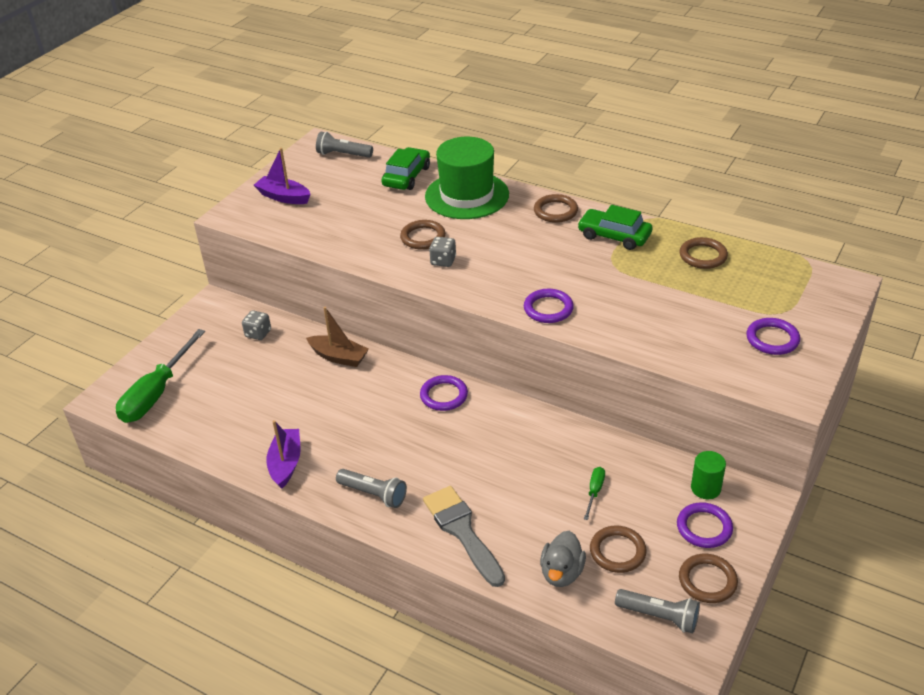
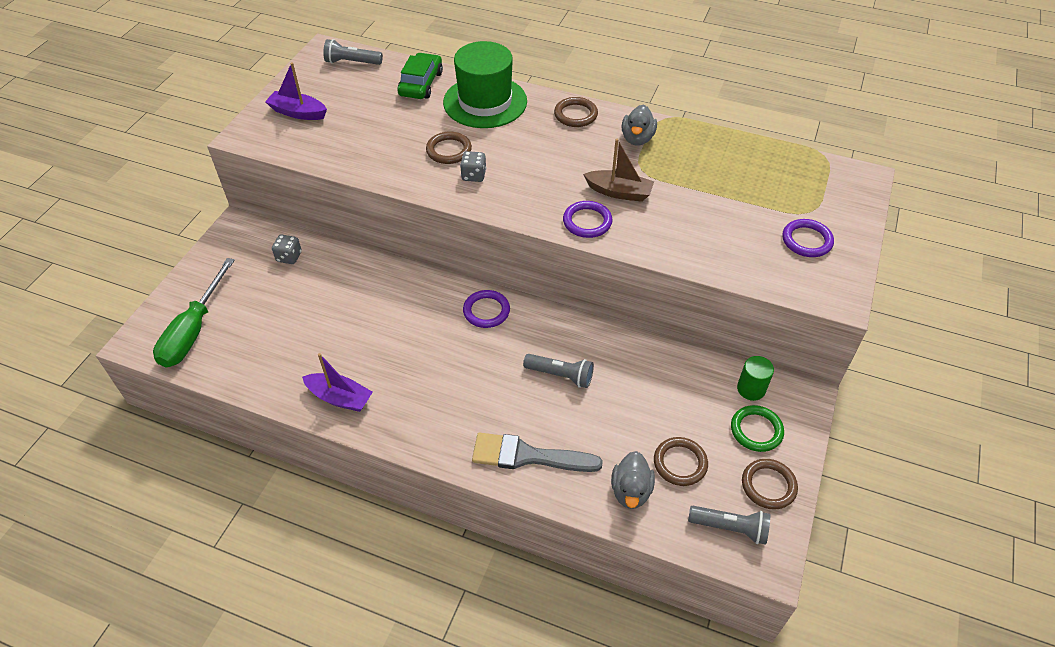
camera: 10 degrees left, 10 degrees up
(286, 463) = (340, 398): purple boat -> purple boat turned 120 degrees clockwise
(339, 357) = (375, 277): brown boat -> brown boat (619, 192)
(373, 494) = (434, 424): grey flashlight -> grey flashlight (560, 375)
(462, 531) = (528, 456): grey brush -> grey brush turned 45 degrees counterclockwise
(594, 492) = (648, 402): green screwdriver -> none
(614, 236) = (637, 139): green car -> grey duck
(703, 256) = (725, 155): brown ring -> none
(704, 528) = (756, 430): purple ring -> green ring

